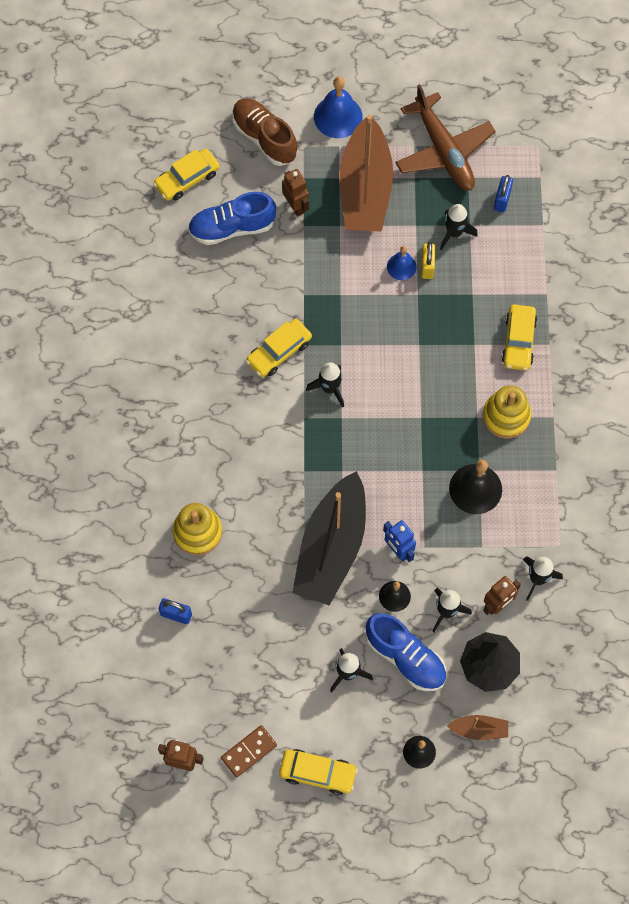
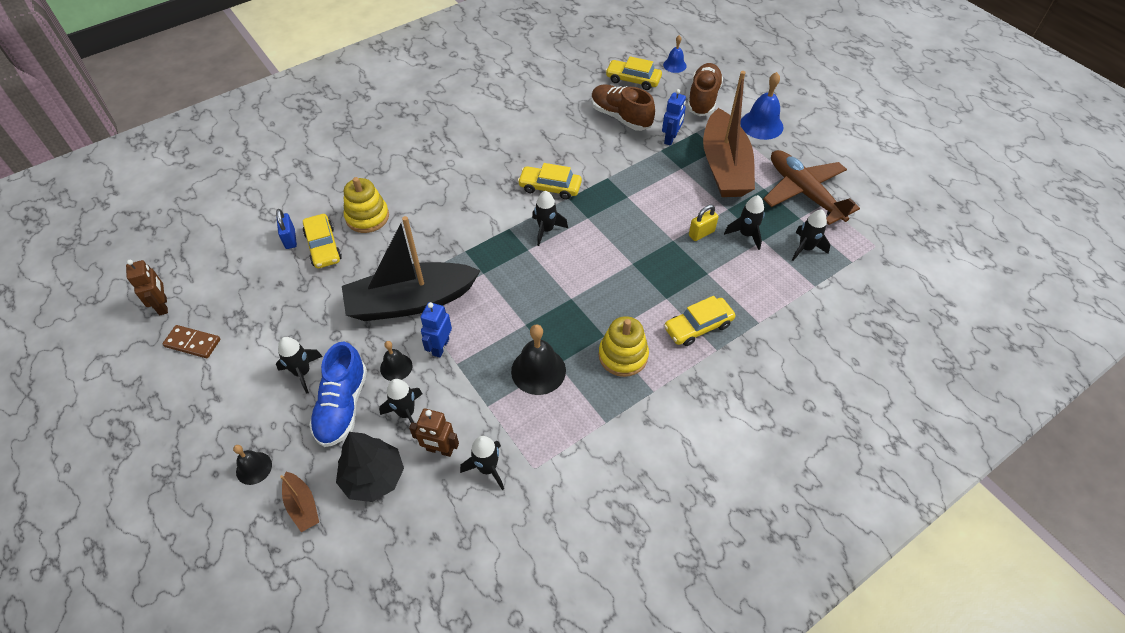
camera: 55 degrees right, 15 degrees down
(232, 228) = (620, 117): blue shoe -> brown shoe
(296, 206) = (670, 139): brown robot -> blue robot
(317, 773) = (195, 401): yellow car -> yellow car (323, 247)
(365, 188) = (724, 166): brown boat -> brown boat turned 60 degrees counterclockwise
(401, 266) = (685, 218): blue bell -> blue bell (674, 65)
(443, 150) = (804, 193): brown plane -> brown plane turned 120 degrees clockwise
(502, 200) = (805, 248): blue padlock -> black rocket

